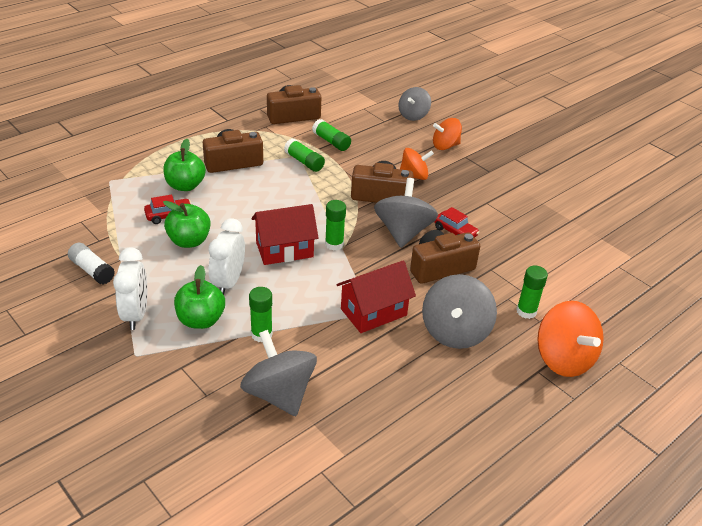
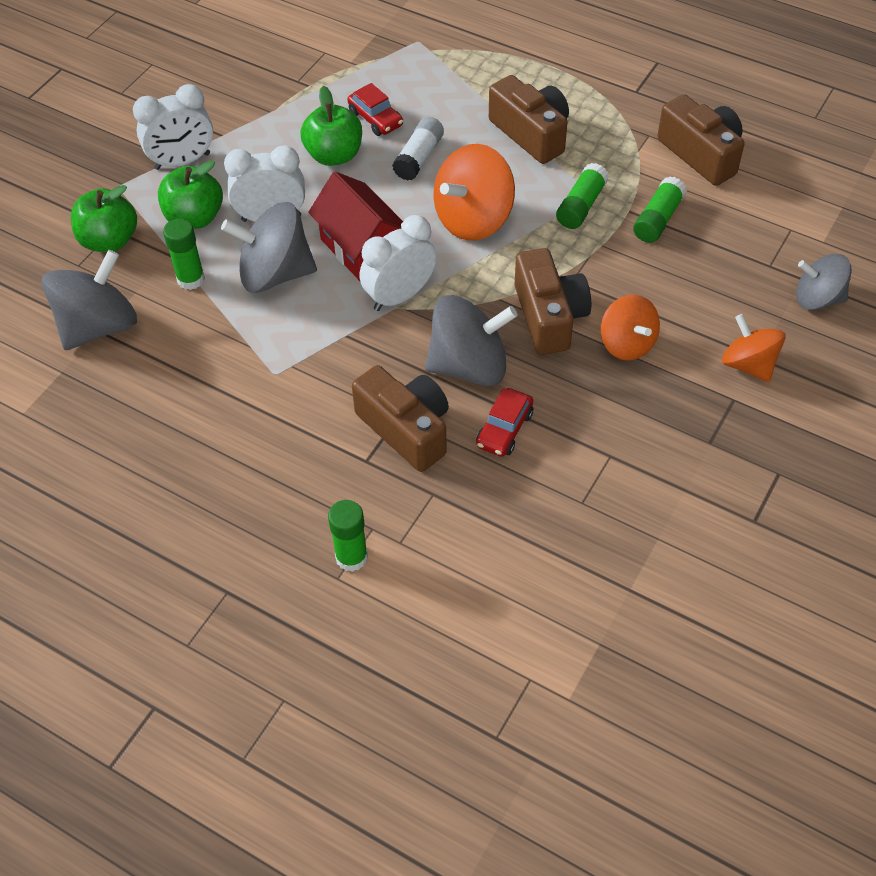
camera: 75 degrees right, 15 degrees up
(92, 270) = (241, 98): white glue stick -> white glue stick (419, 158)
(185, 186) = (447, 109): green apple -> green apple (109, 240)
(334, 244) = (399, 296): green glue stick -> white clock
(373, 312) = (275, 376): red house -> none
(455, 332) = (271, 476): grey spinning top -> grey spinning top (275, 273)
(563, 359) = (264, 621): orange spinning top -> orange spinning top (473, 219)

